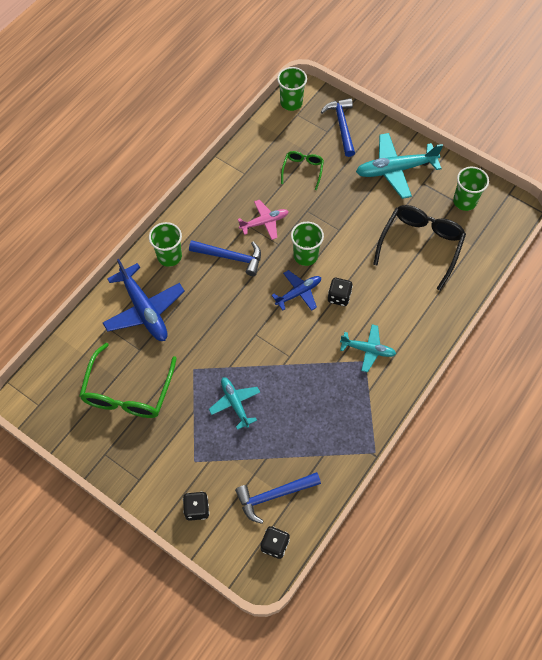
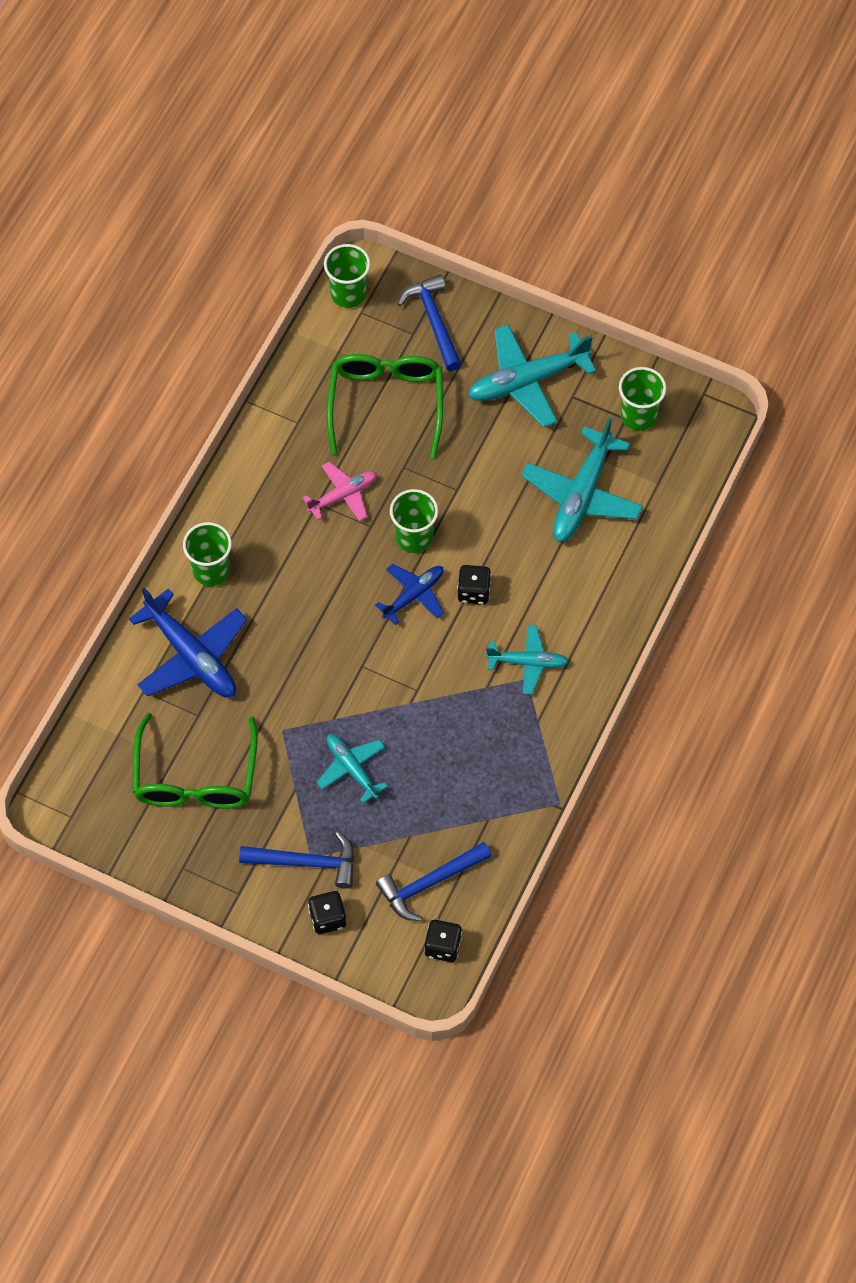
camera: 10 degrees left, 0 degrees up
(230, 257) = (303, 557): blue hammer -> blue hammer (306, 863)
(302, 170) = (386, 403): green glasses -> green glasses, size x1.86
(420, 245) = (582, 495): black glasses -> turquoise plane

